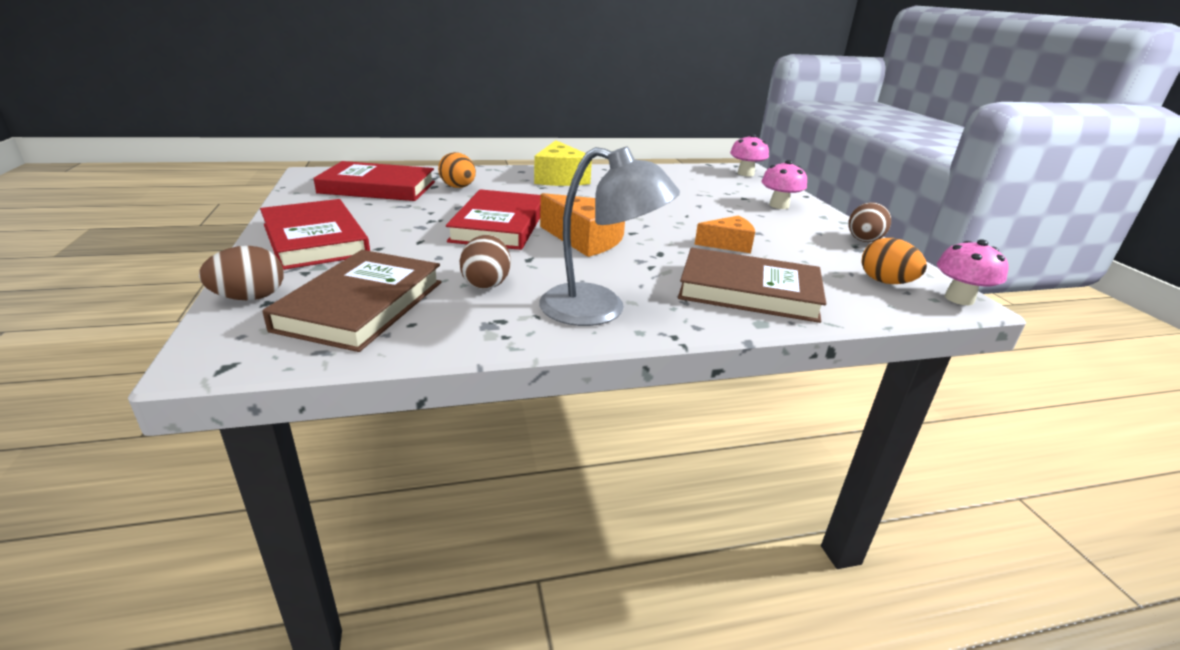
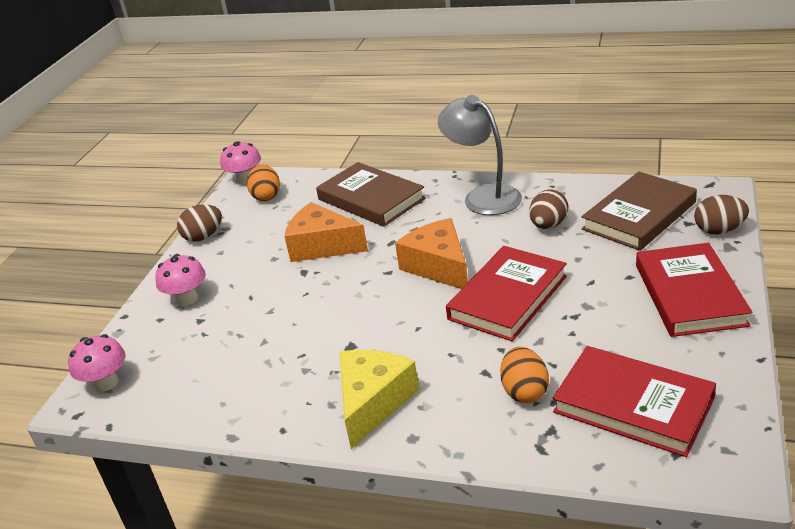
camera: 145 degrees left, 5 degrees up
(728, 244) = (322, 246): orange cheese -> orange cheese, size x1.57

